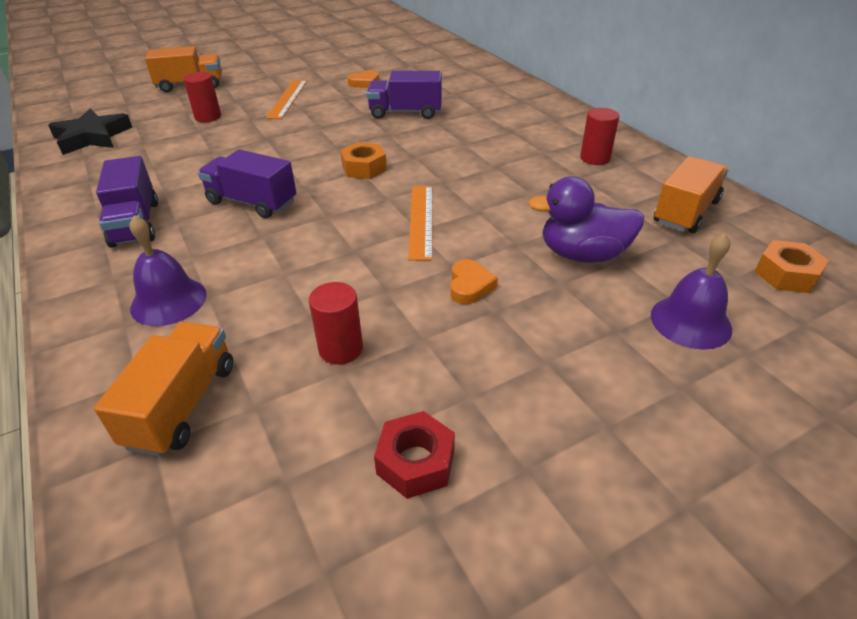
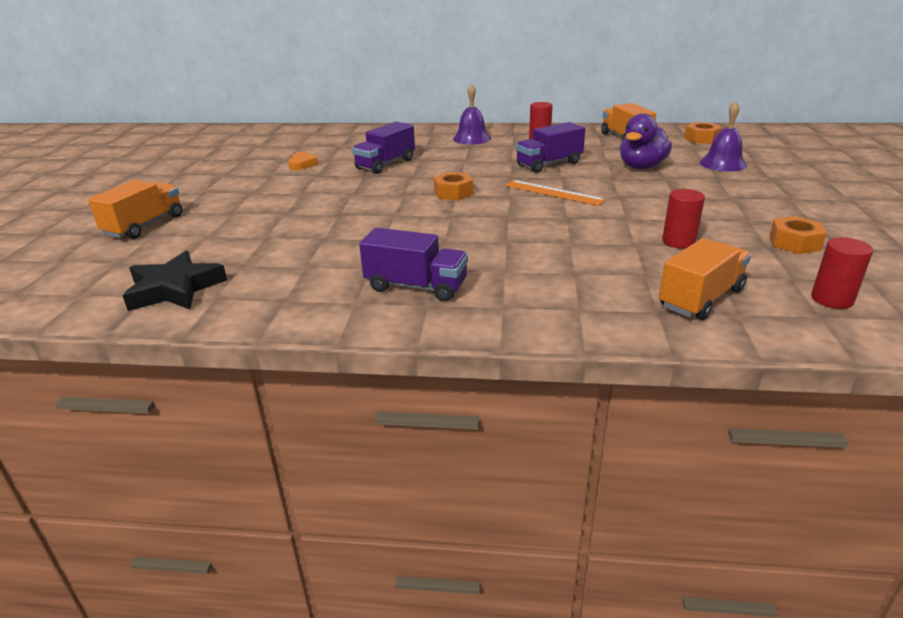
camera: 55 degrees left, 10 degrees down
(168, 301) = (564, 287): purple bell -> purple bell (472, 138)
(182, 405) = (701, 298): orange truck -> orange truck turned 90 degrees clockwise
(208, 117) = (244, 229): red cylinder -> red cylinder (832, 299)
(252, 202) = (449, 237): purple truck -> purple truck (549, 164)
(287, 99) = (274, 193): orange ruler -> none
(415, 462) = (794, 243): red nut -> orange nut
(470, 286) = (644, 197): orange heart -> none

